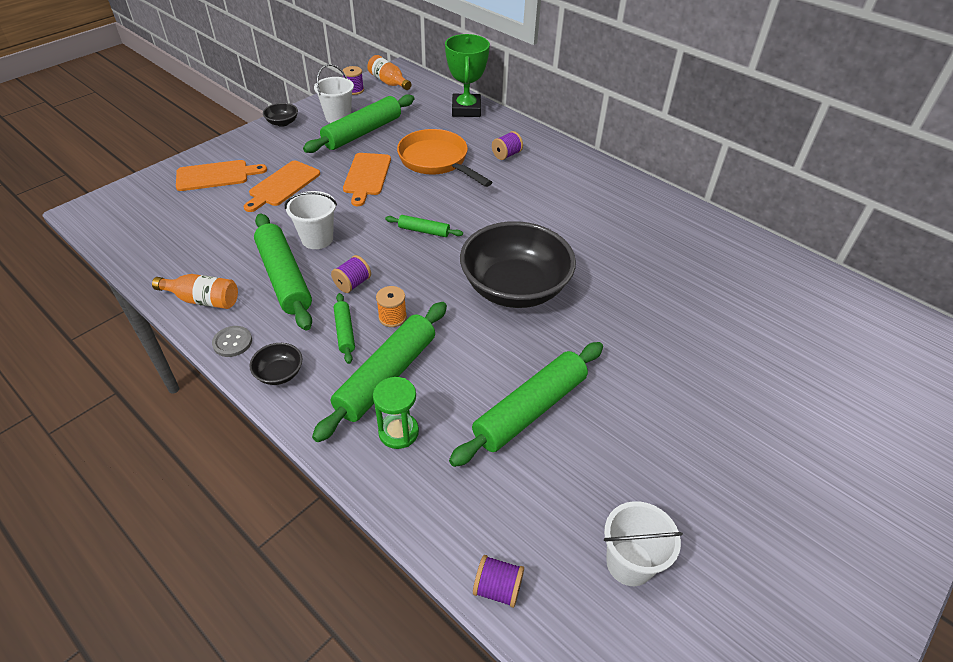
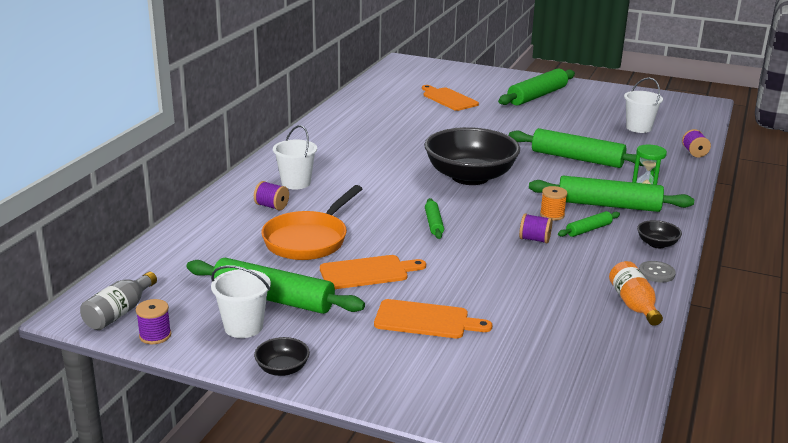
camera: 110 degrees left, 20 degrees down
(216, 175) = (445, 377): orange cutting board -> orange cutting board (448, 99)
(284, 278) = (562, 273): green rolling pin -> green rolling pin (537, 96)
(317, 239) = (495, 272): white bucket -> white bucket (296, 183)
(389, 82) = (119, 313): orange bottle -> grey bottle
(466, 109) = (179, 243): green trophy -> none

